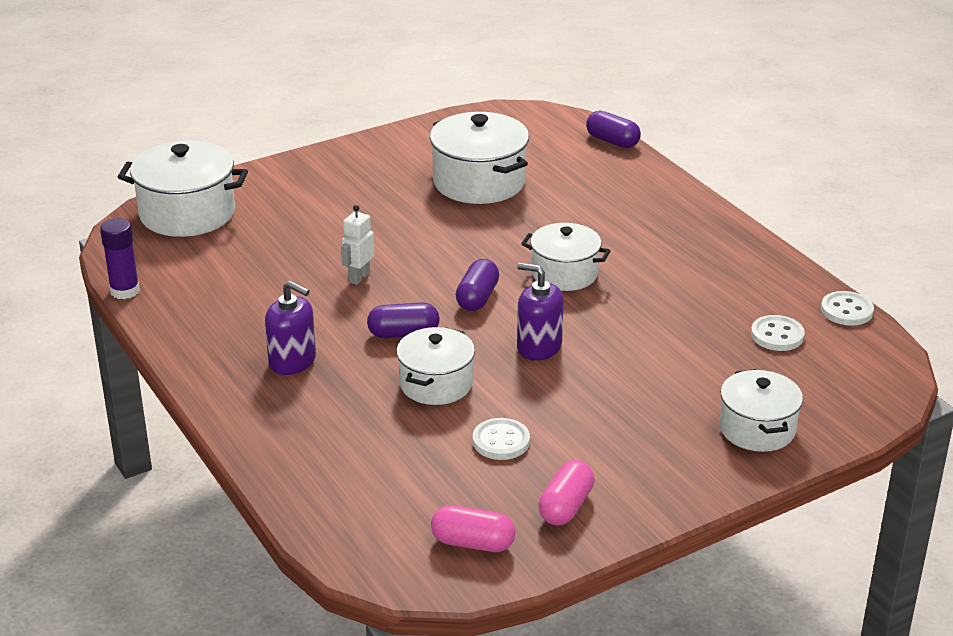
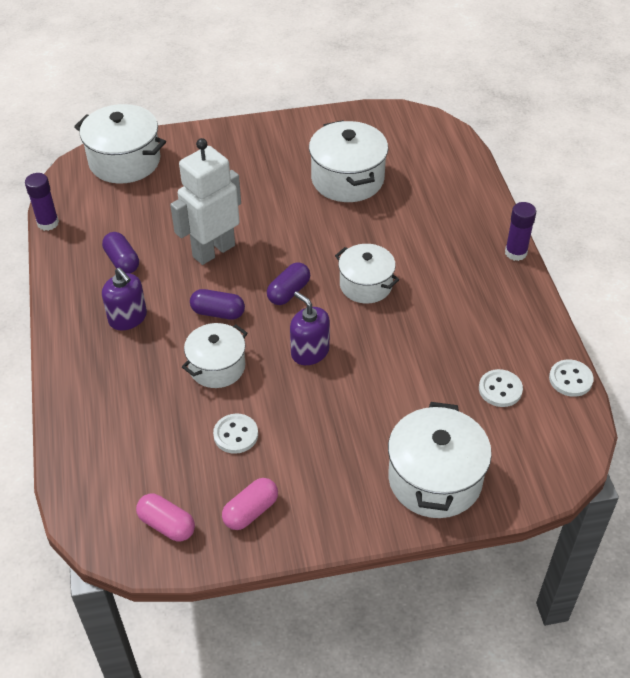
camera: 20 degrees right, 15 degrees up
(359, 277) = (213, 251): white robot -> white robot, size x2.17
(612, 141) = (471, 161): purple capsule -> purple capsule (122, 261)
(715, 213) = (515, 253): none -> purple glue stick
(757, 429) = (435, 479): white pot -> white pot, size x1.52

